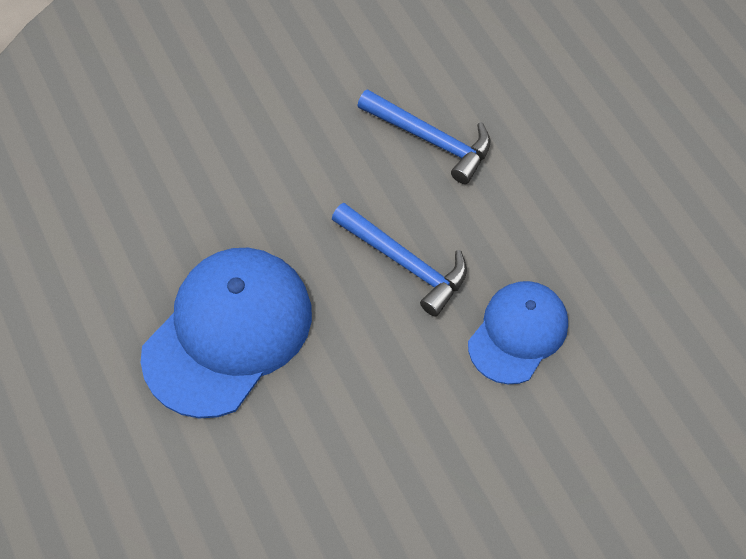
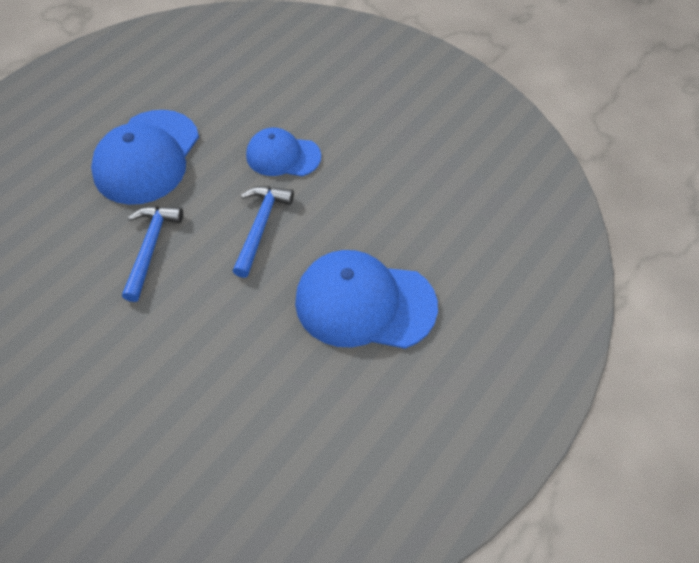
camera: 115 degrees left, 5 degrees down
(587, 173) = (147, 157): none -> blue cap

